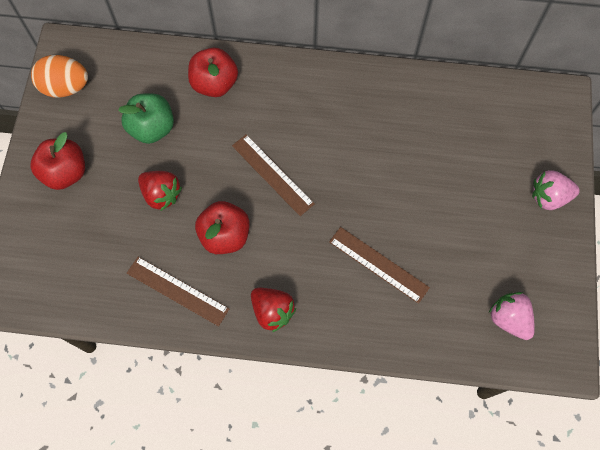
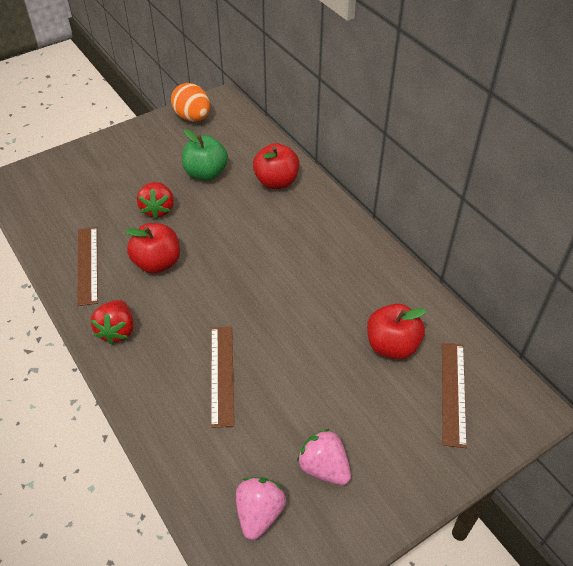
camera: 50 degrees right, 20 degrees down
(65, 172) = (128, 155): red apple -> red apple (392, 346)
(272, 174) = (236, 258): brown ruler -> brown ruler (453, 393)
(549, 197) = (419, 466): pink strawberry -> pink strawberry (324, 467)

